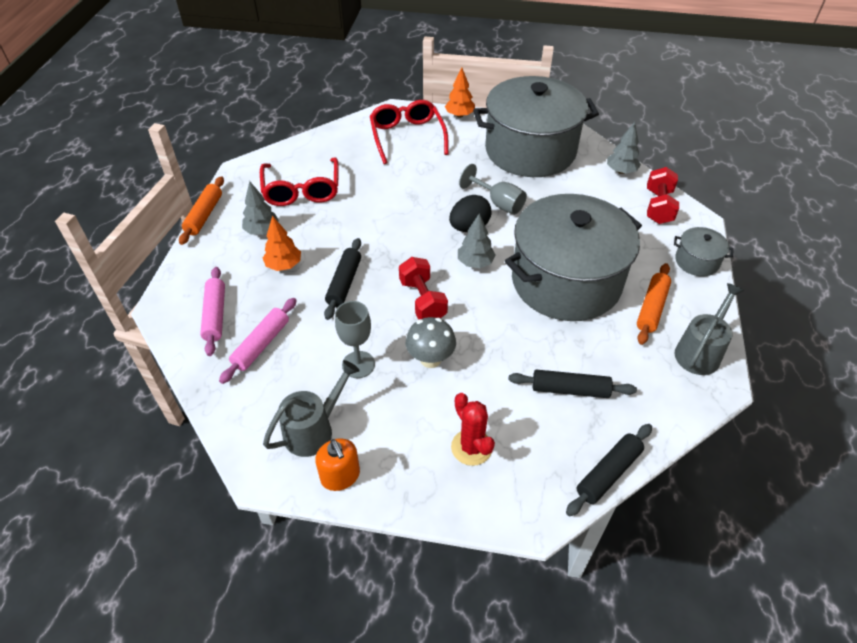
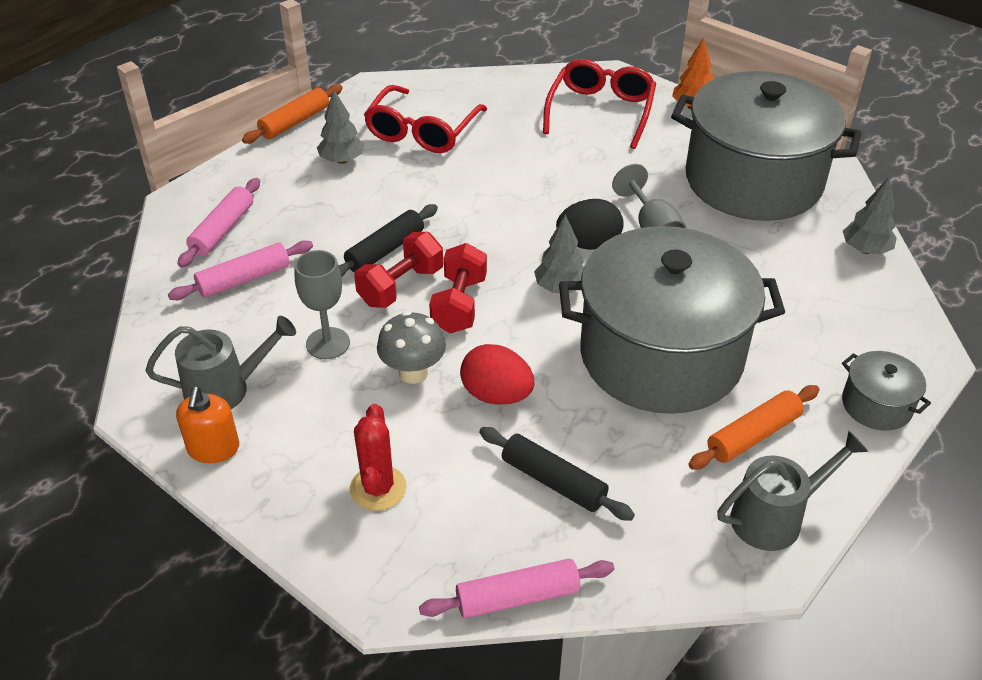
camera: 30 degrees right, 5 degrees down
(284, 265) = (335, 206): orange tree -> none
(493, 350) = (496, 395): none -> red egg
(608, 473) = (517, 597): black rolling pin -> pink rolling pin
(658, 207) = (881, 314): red dumbbell -> red dumbbell (401, 286)

